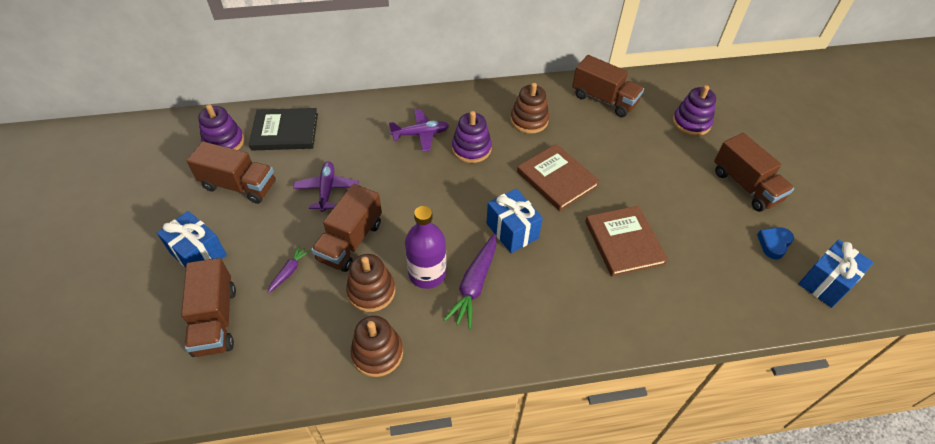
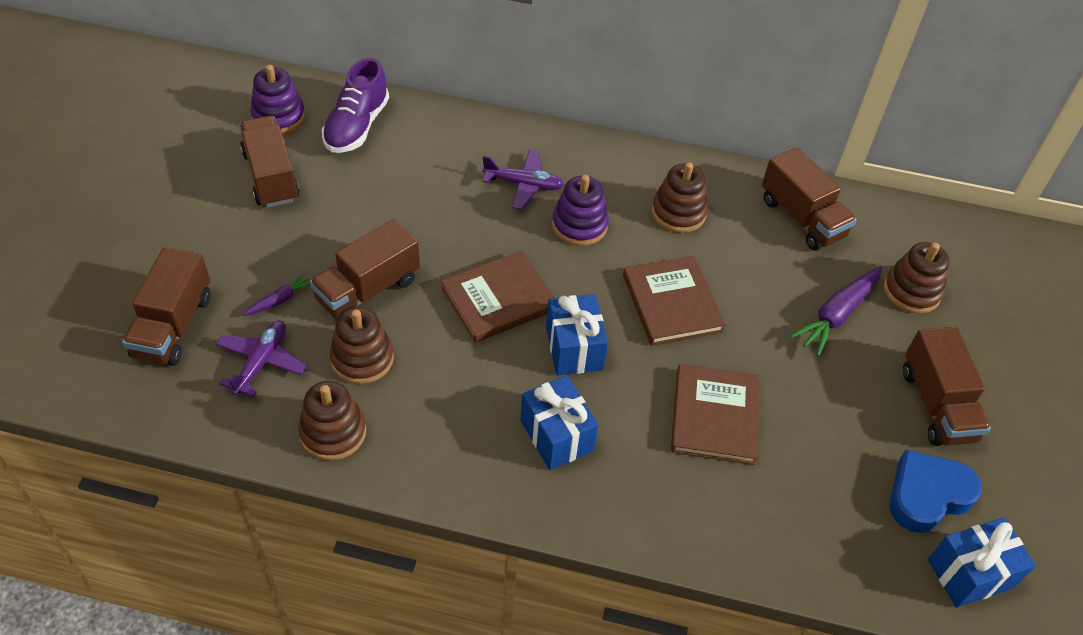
camera: 20 degrees right, 0 degrees up
(198, 254) = (189, 243): blue gift -> blue gift (556, 435)
(239, 185) = (271, 176): brown truck -> brown truck turned 150 degrees counterclockwise
(285, 132) = (356, 126): black book -> purple shoe
(327, 190) = (371, 217): purple plane -> purple plane (261, 362)
(427, 274) = (439, 362): purple bottle -> none
(445, 215) = (499, 299): none -> brown book
(474, 285) = (489, 397): purple carrot -> purple carrot (836, 315)
(691, 123) = (911, 291): purple stacking toy -> brown stacking toy
(774, 244) = (927, 495): blue heart -> blue heart, size x1.69

